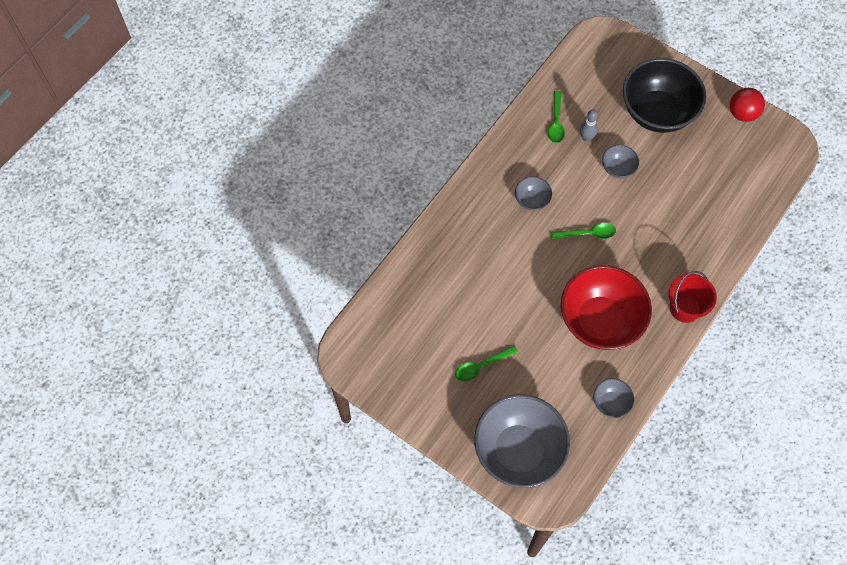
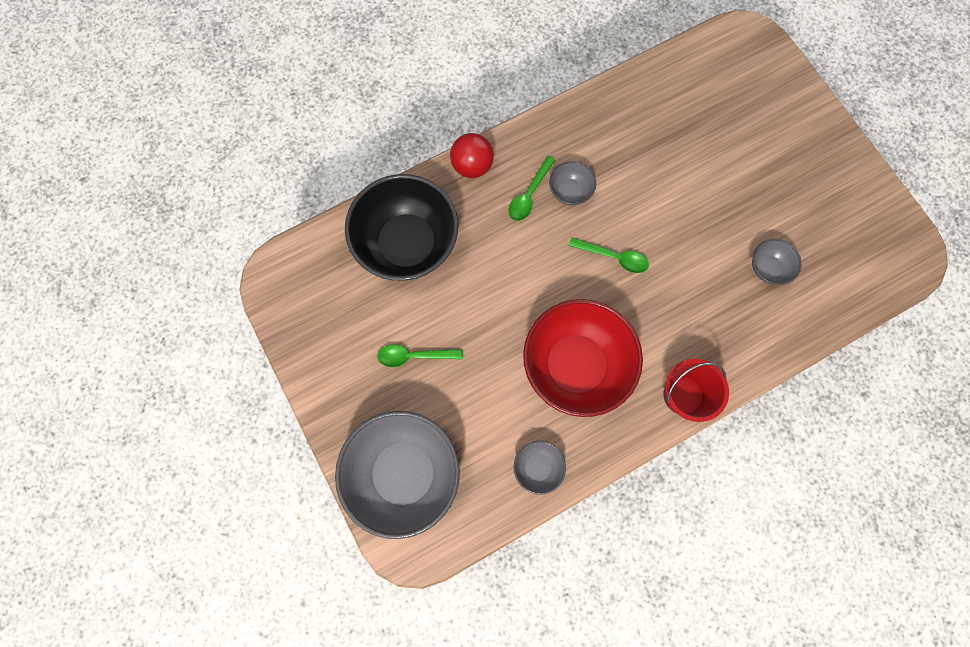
camera: 25 degrees right, 10 degrees up
(556, 122) = (644, 114): green spoon -> green spoon (529, 195)
(586, 137) = (670, 146): grey bowling pin -> none
(617, 168) = (688, 196): grey bowl -> grey bowl (767, 268)
(657, 112) = (768, 150): black bowl -> black bowl (407, 243)
(742, 113) = (871, 194): red ball -> red ball (472, 166)

